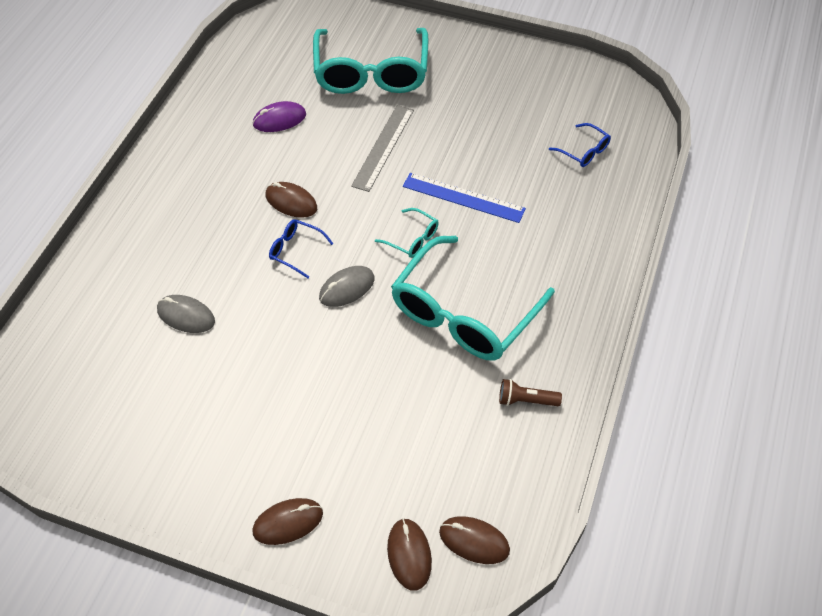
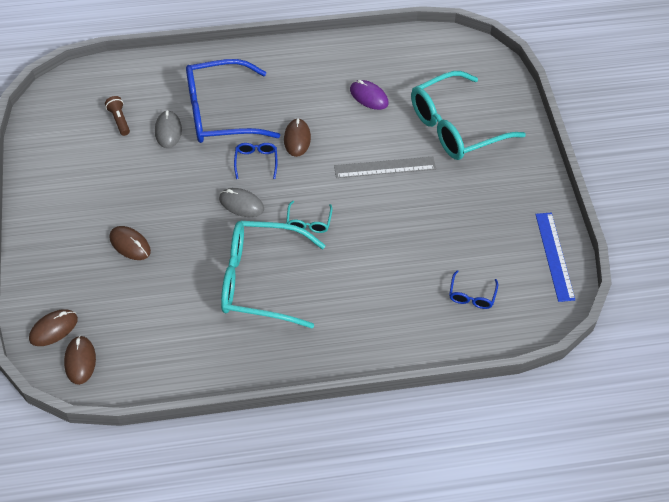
camera: 60 degrees right, 0 degrees up
(198, 255) = (220, 113): none -> blue glasses
(288, 522) = (46, 255): brown mouse -> brown mouse (130, 244)
(463, 198) = (368, 236): blue ruler -> blue ruler (554, 256)
(526, 400) = (206, 348): brown flashlight -> brown flashlight (119, 120)

